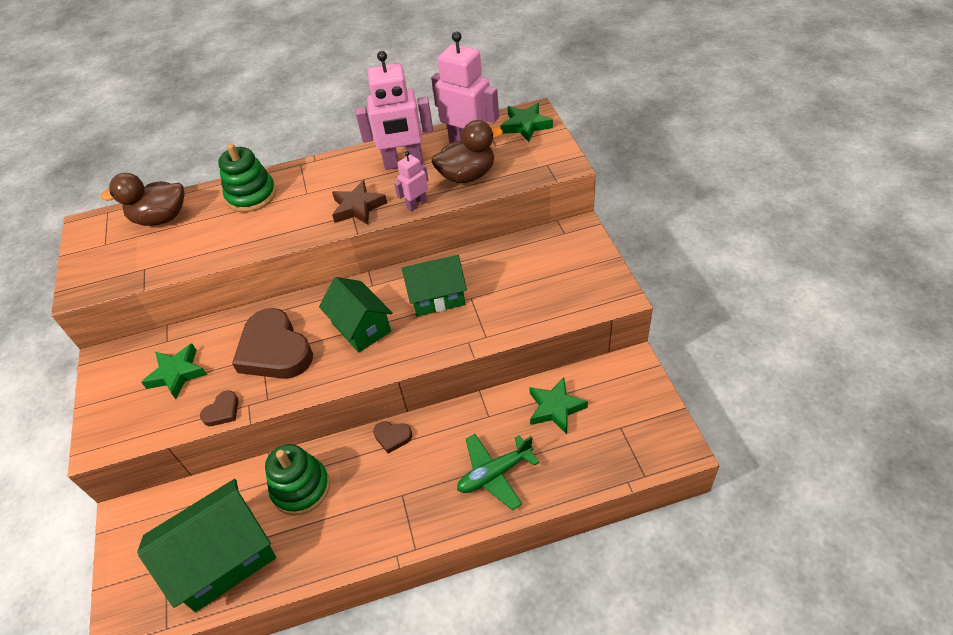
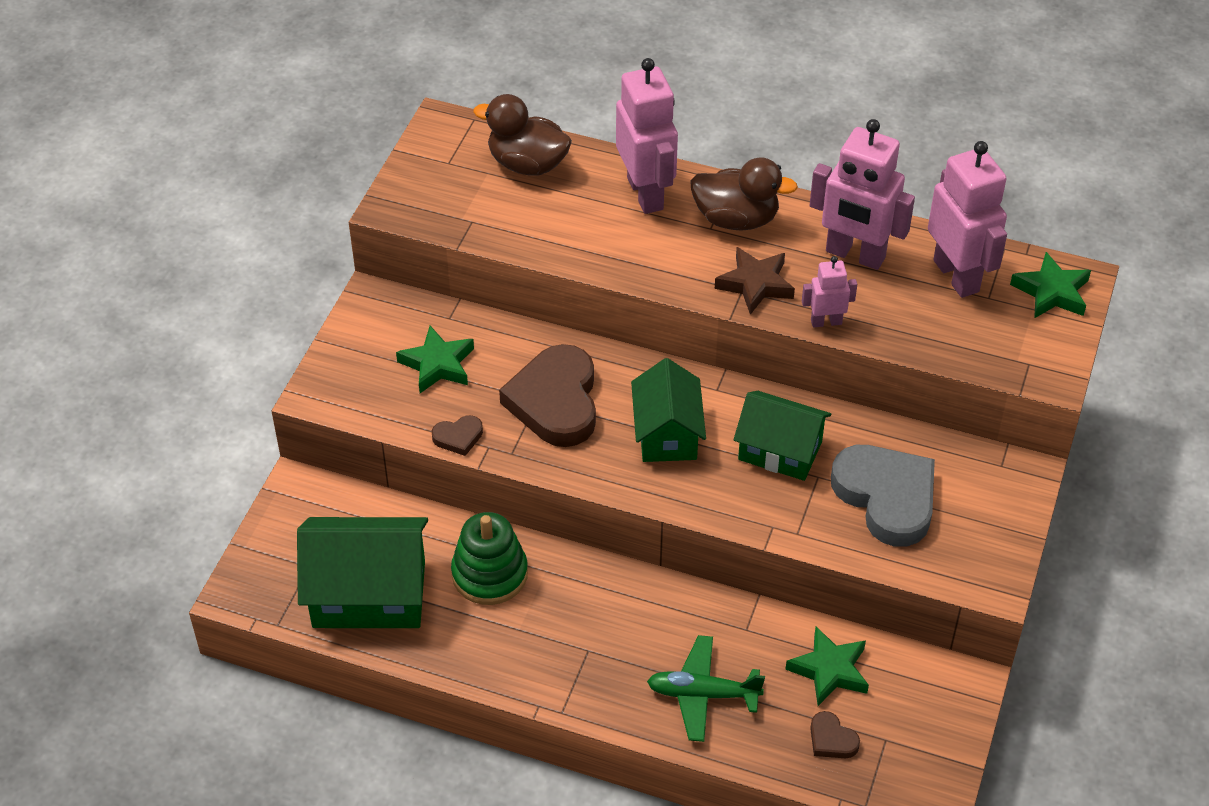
camera: 30 degrees right, 0 degrees up
(251, 195) = (646, 193): green stacking toy -> pink robot
(392, 437) = (623, 583): brown heart -> brown heart (831, 739)
(467, 175) = (917, 319): brown duck -> brown duck (736, 219)
(519, 286) = (886, 497): none -> grey heart

